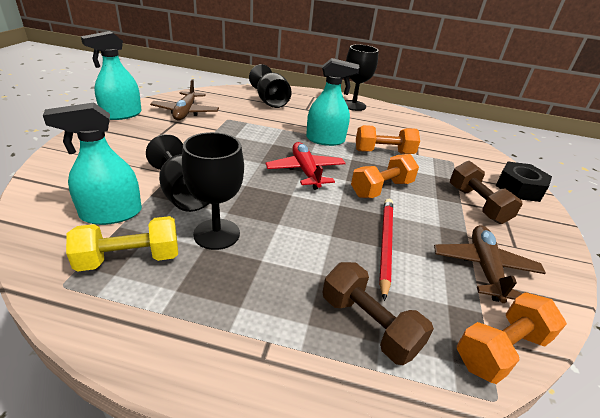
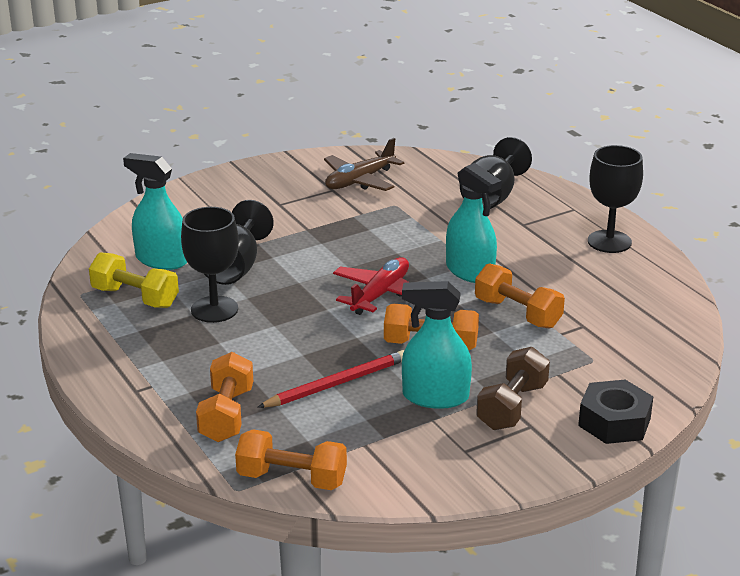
camera: 50 degrees right, 5 degrees down
(121, 114) = (288, 163): turquoise spray bottle -> turquoise spray bottle (435, 397)
(369, 324) = (226, 415): brown dumbbell -> orange dumbbell
(484, 268) = (392, 443): brown plane -> none

